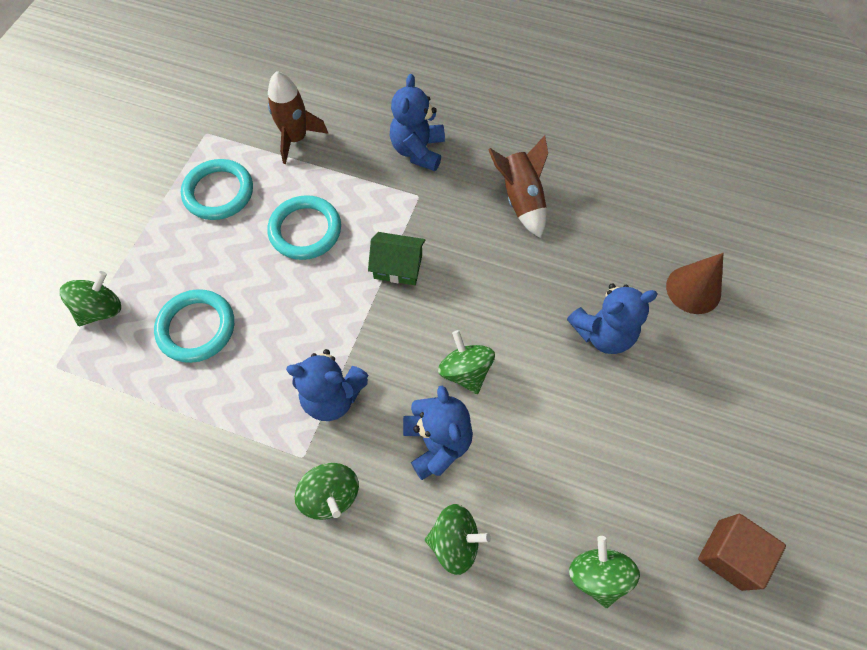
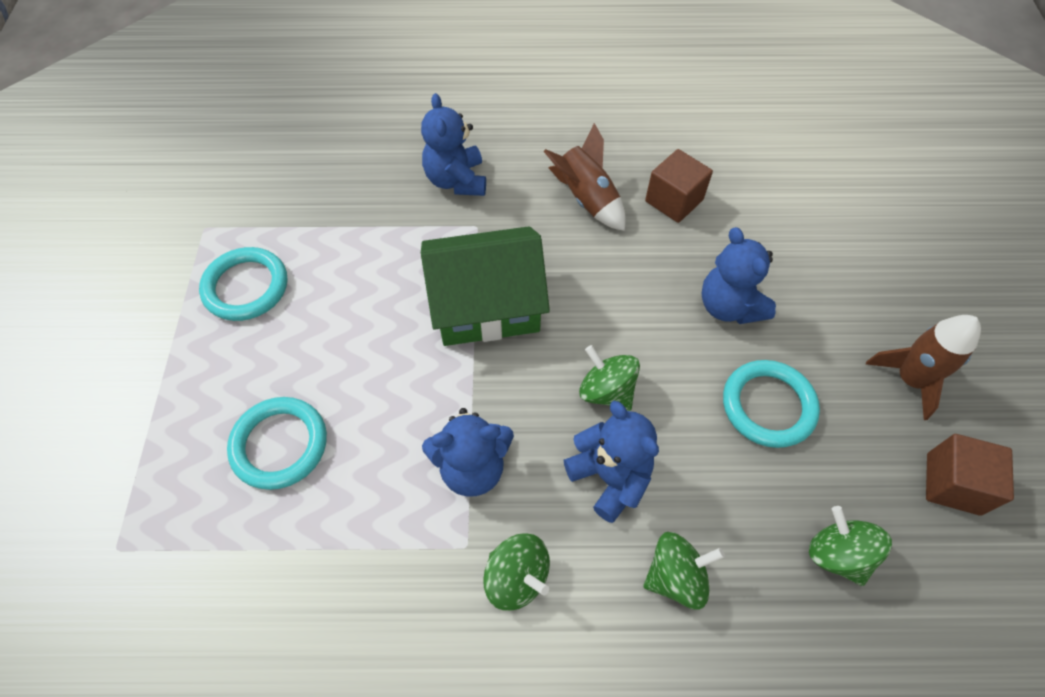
camera: 20 degrees left, 5 degrees down
(101, 309) = (151, 462): green spinning top -> none
(296, 138) = (314, 205): brown rocket -> brown rocket (910, 379)
(305, 230) = (365, 298): turquoise ring -> turquoise ring (768, 406)
(398, 266) = (486, 305): green house -> green house, size x1.93
(597, 223) = (674, 200): none -> brown cube
(603, 333) = (729, 306): blue teddy bear -> blue teddy bear turned 105 degrees clockwise
(693, 289) = (796, 236): brown cone -> none

